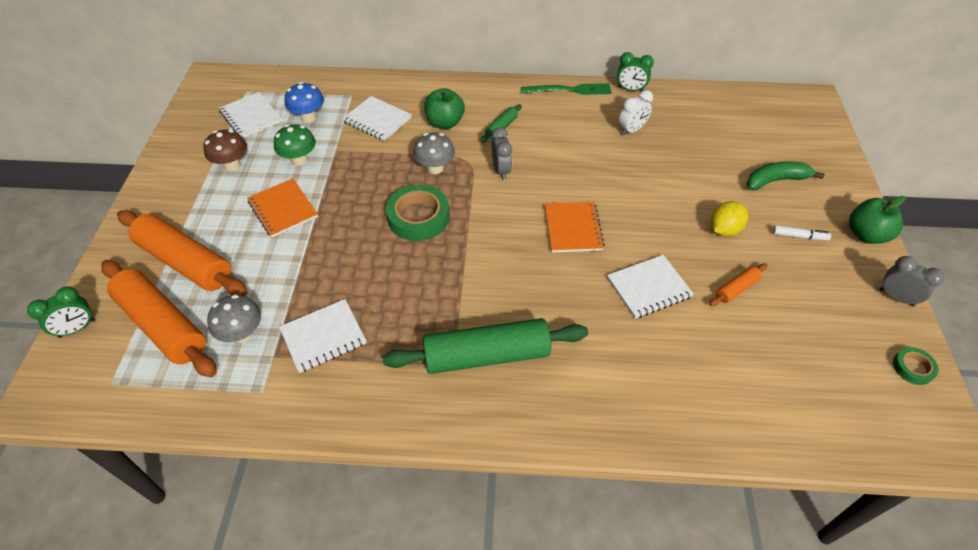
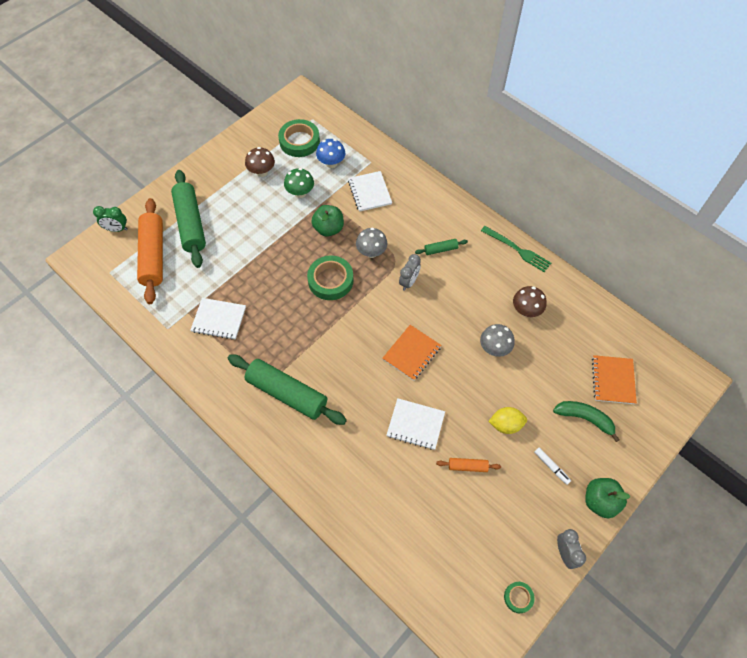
camera: 40 degrees right, 10 degrees up
(186, 262) = (191, 223): orange rolling pin -> green rolling pin
(242, 334) = (184, 288): grey mushroom -> grey mushroom (494, 348)
(251, 117) = (299, 141): white notebook -> green tape
(283, 209) = (264, 222): orange notebook -> orange notebook (613, 380)
(445, 123) = (408, 222): green apple -> green apple (328, 229)
(630, 89) = (562, 278): green clock -> none
(631, 130) = (526, 310): white clock -> brown mushroom

